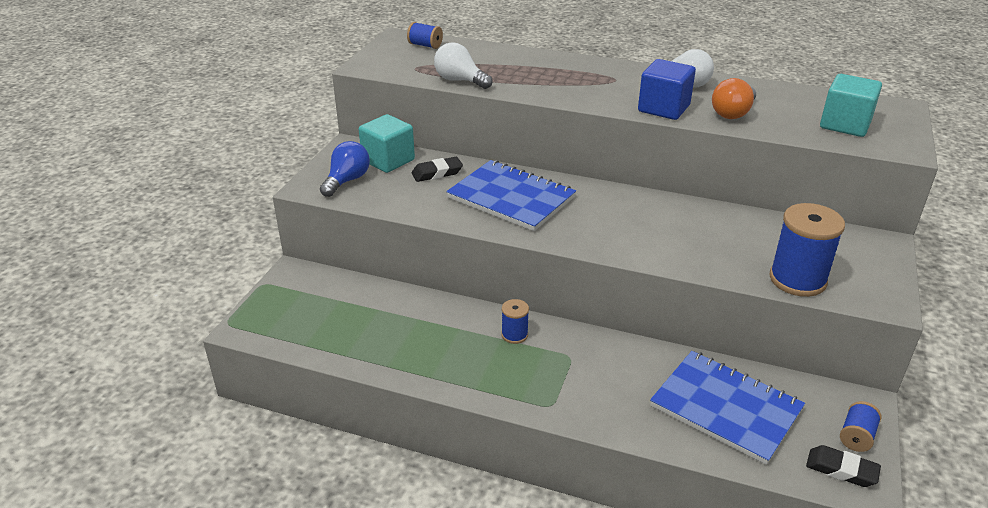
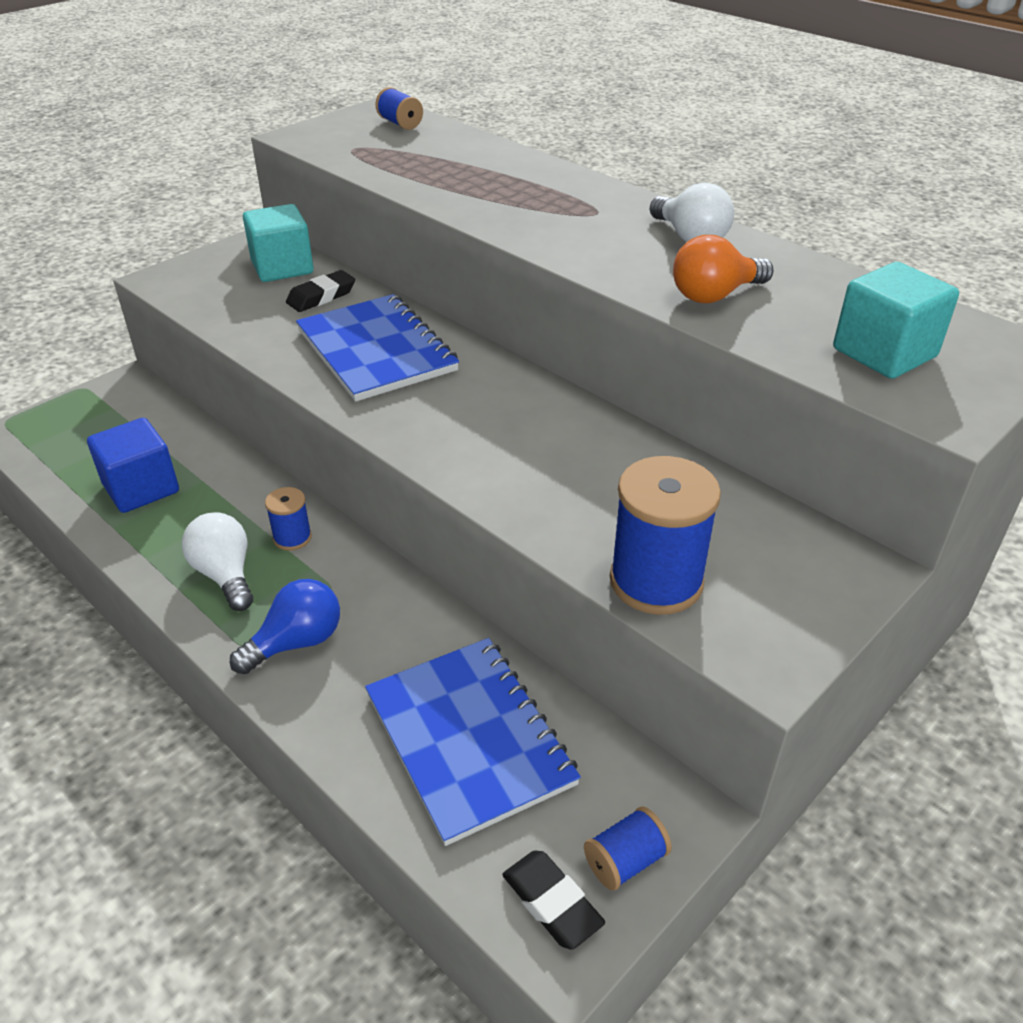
camera: 25 degrees right, 5 degrees up
(347, 181) = (209, 281): blue light bulb -> blue light bulb (296, 642)
(437, 173) = (321, 296): black eraser -> black eraser turned 45 degrees counterclockwise
(460, 80) = (386, 174): white light bulb -> white light bulb (225, 574)
(663, 108) = (616, 266): blue cube -> blue cube (141, 488)

